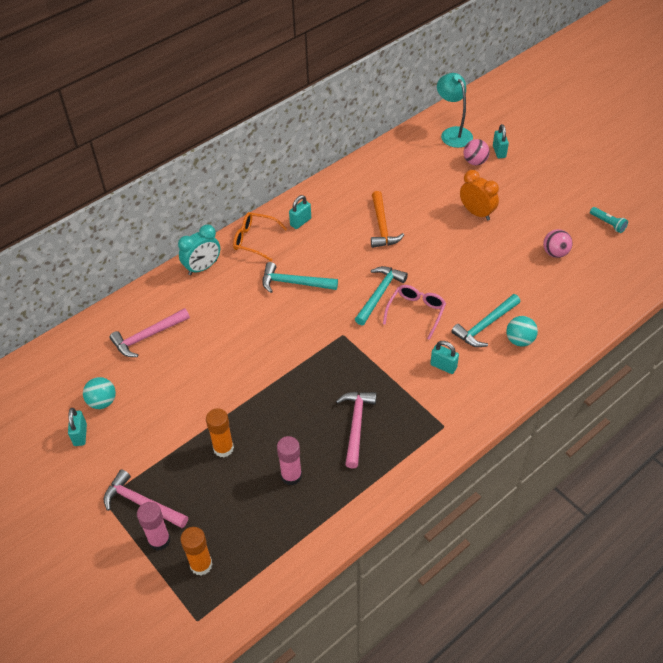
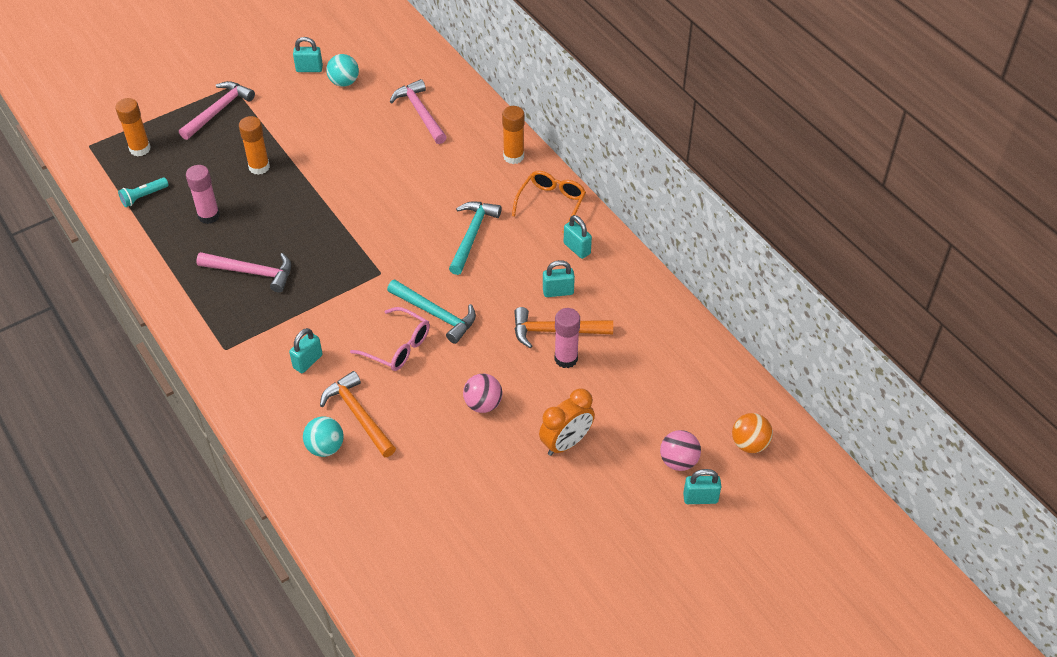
camera: 95 degrees right, 0 degrees up
(159, 540) = (176, 122): pink glue stick -> pink glue stick (566, 358)
(202, 267) = (513, 156): turquoise clock -> orange glue stick
(345, 228) = (558, 292): none -> turquoise padlock
(453, 133) = (749, 444): turquoise lamp -> orange ball
(485, 325) = (358, 415): turquoise hammer -> orange hammer
(555, 253) = (469, 524): pink ball -> pink ball (483, 404)
(608, 224) = (518, 612): turquoise flashlight -> turquoise flashlight (143, 197)

